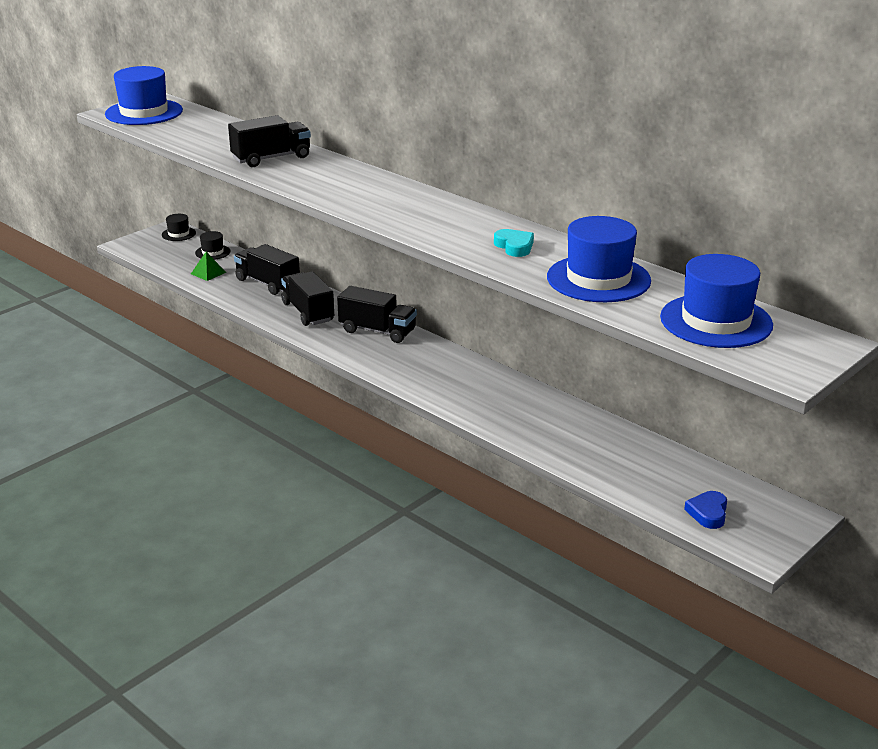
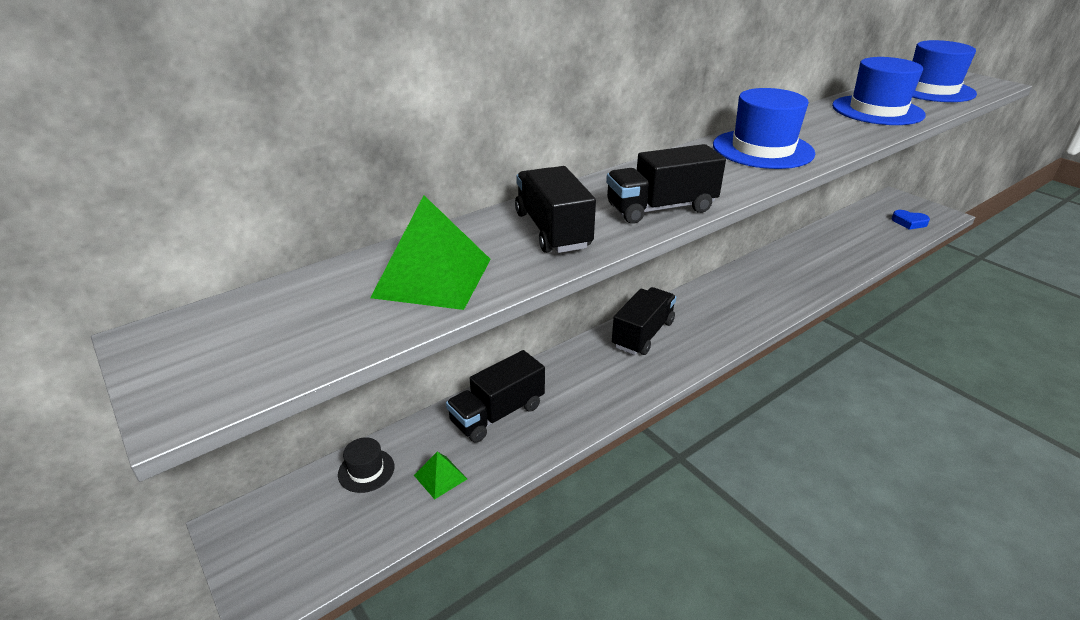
camera: 80 degrees left, 5 degrees up
(144, 112) = (228, 353): blue hat -> blue hat (762, 149)
(178, 234) = (266, 515): black hat -> none
(211, 137) = (432, 277): none -> green pyramid
(308, 312) = (590, 382): black truck -> black truck (661, 208)
(514, 246) = (821, 129): turquoise heart -> none

